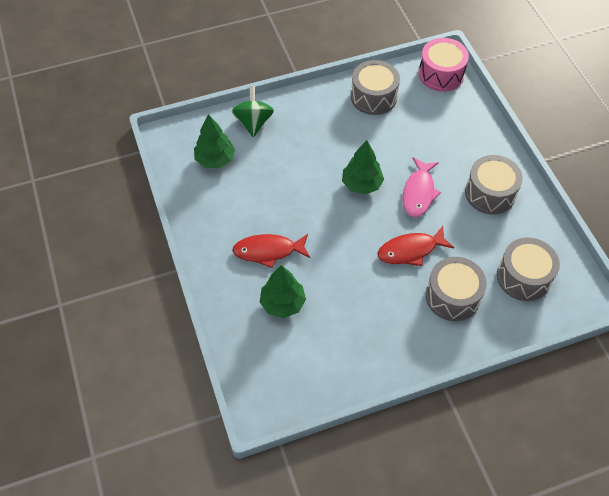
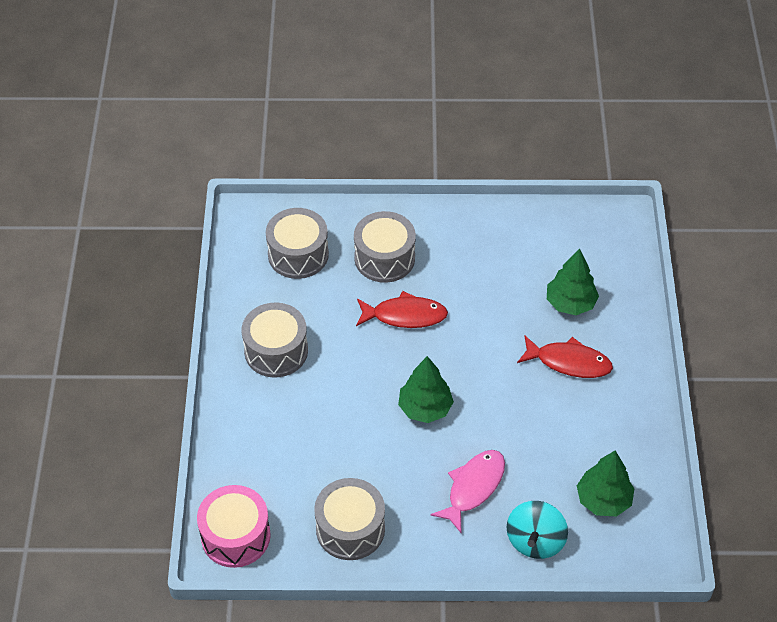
camera: 160 degrees left, 5 degrees down
(253, 122) = (535, 541): green spinning top -> turquoise spinning top
(419, 193) = (360, 377): pink fish -> pink fish (473, 487)

